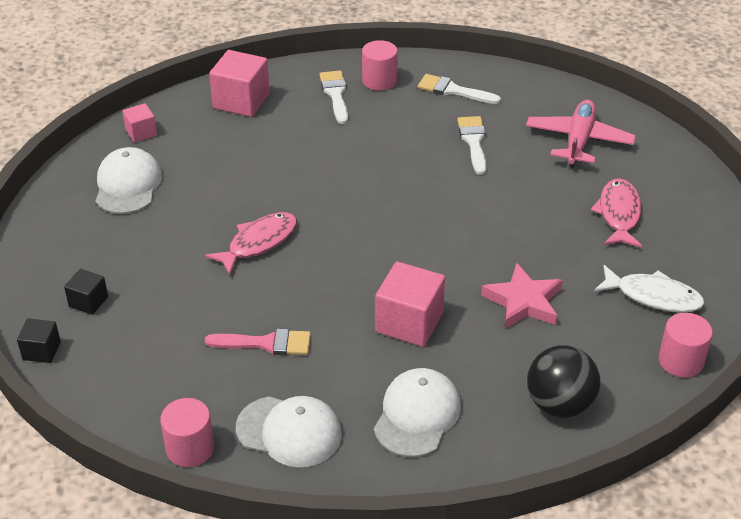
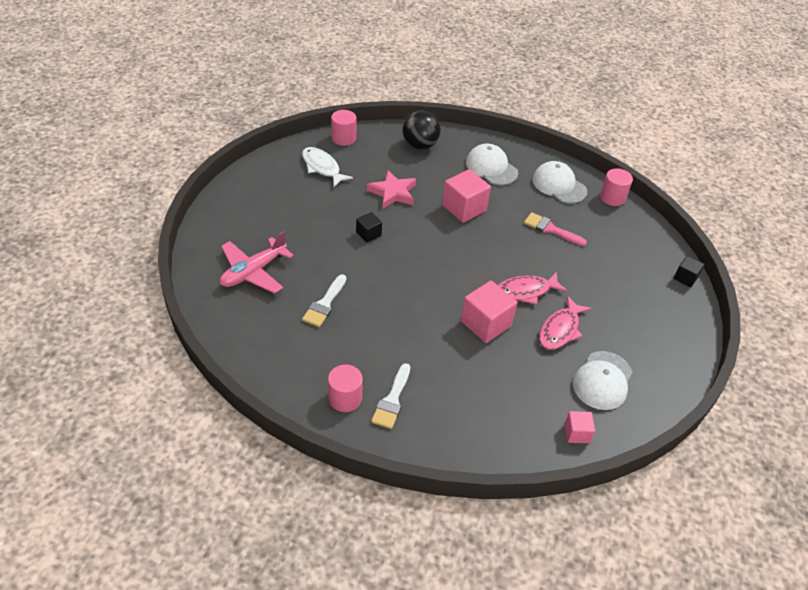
camera: 155 degrees left, 5 degrees up
(88, 302) = (651, 297): black cube -> black cube (368, 234)
(241, 101) = (476, 431): pink cube -> pink cube (486, 323)
(417, 415) = (491, 167): white cap -> white cap turned 90 degrees clockwise
(453, 90) = (295, 358): white brush -> none
(618, 214) = (288, 214): pink fish -> pink fish (560, 330)

